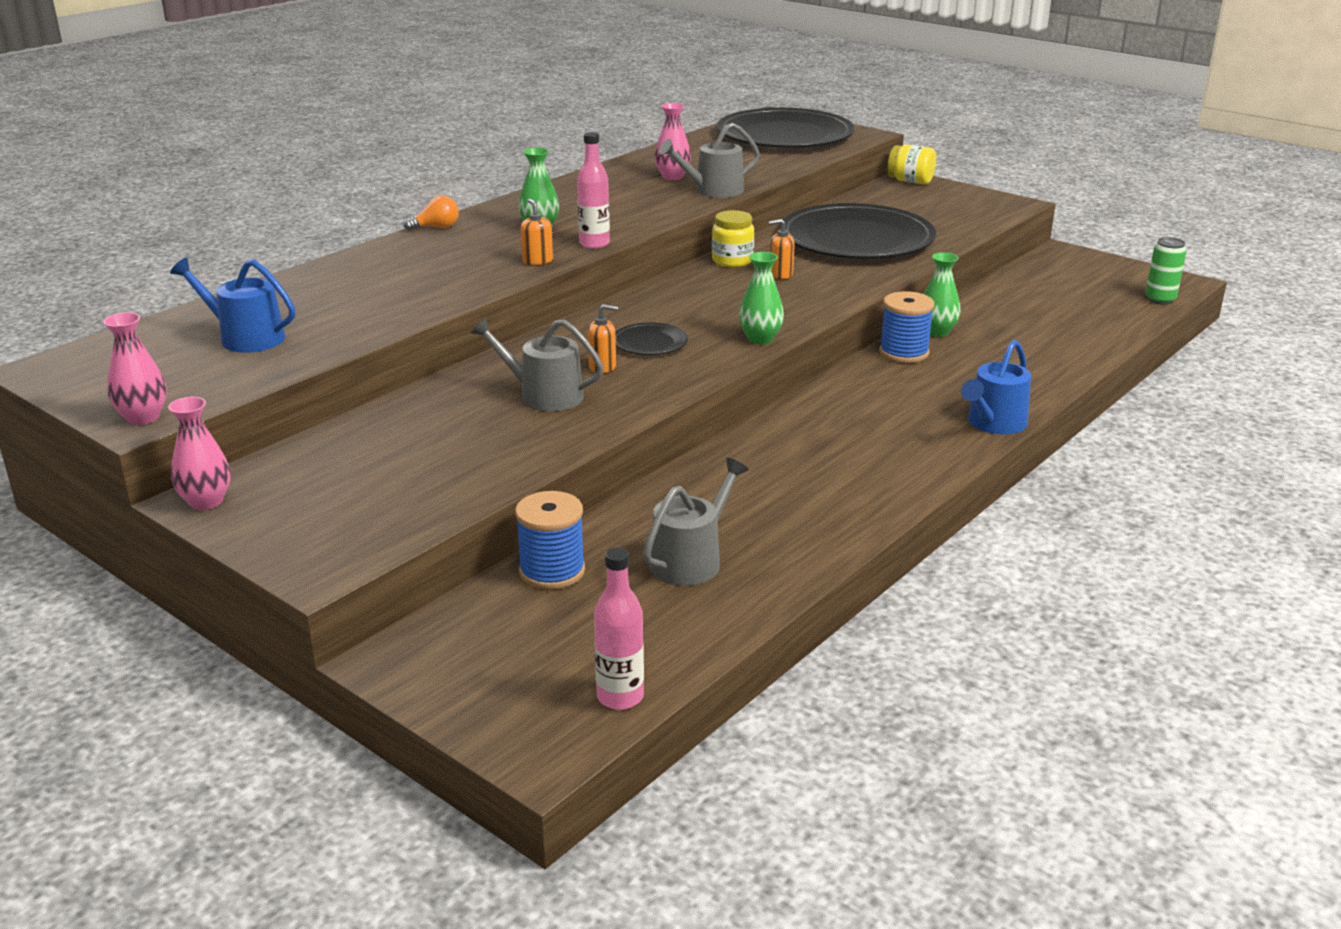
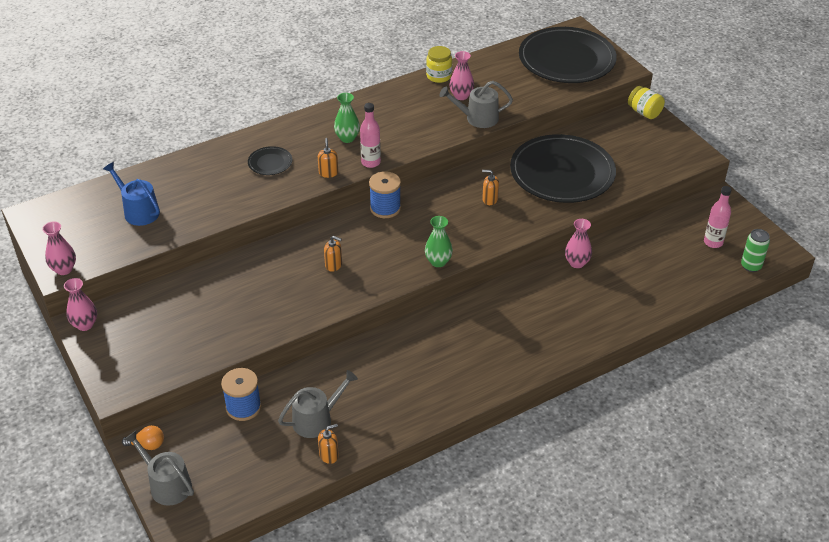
camera: 20 degrees right, 15 degrees up
(436, 227) = (288, 123): orange light bulb -> orange light bulb (147, 445)
(544, 395) = (288, 283): grey watering can -> grey watering can (167, 485)
(620, 697) = (233, 502): pink bottle -> pink bottle (713, 242)
(649, 343) = (372, 249): black plate -> black plate (270, 163)
(732, 261) = (468, 178): yellow jar -> yellow jar (439, 76)
(746, 598) = (329, 455): none -> orange soap dispenser
(904, 353) = (542, 278): blue spool -> blue spool (385, 208)
(937, 332) = (576, 263): green vase -> pink vase
(994, 424) = (553, 357): blue watering can -> none

